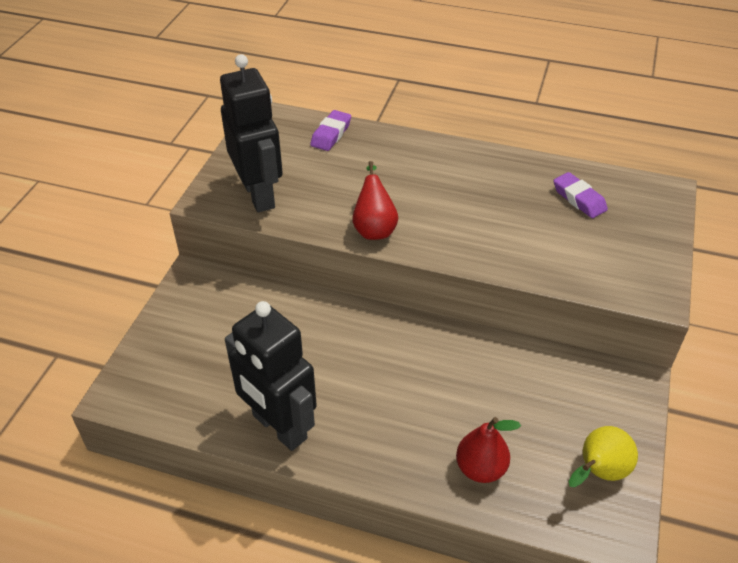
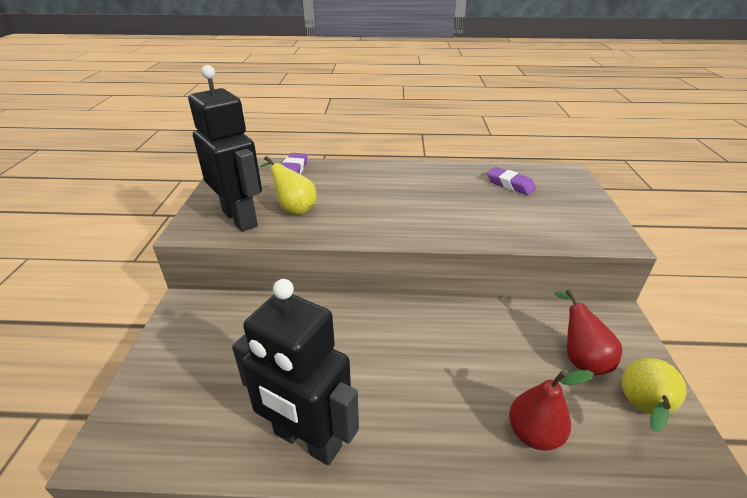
camera: 15 degrees left, 10 degrees down
(317, 191) = (294, 208): none -> yellow pear
(374, 228) = (354, 227): red pear -> red pear (580, 358)

